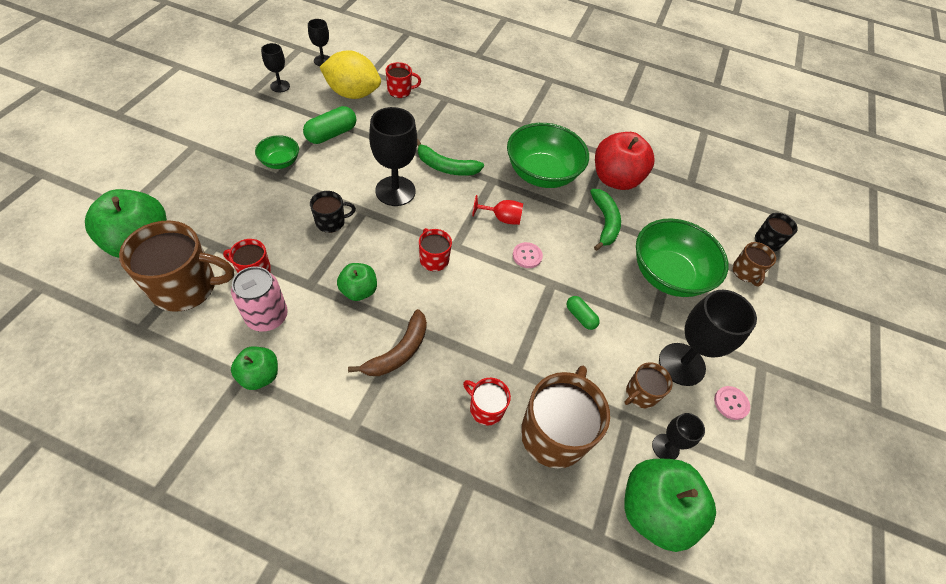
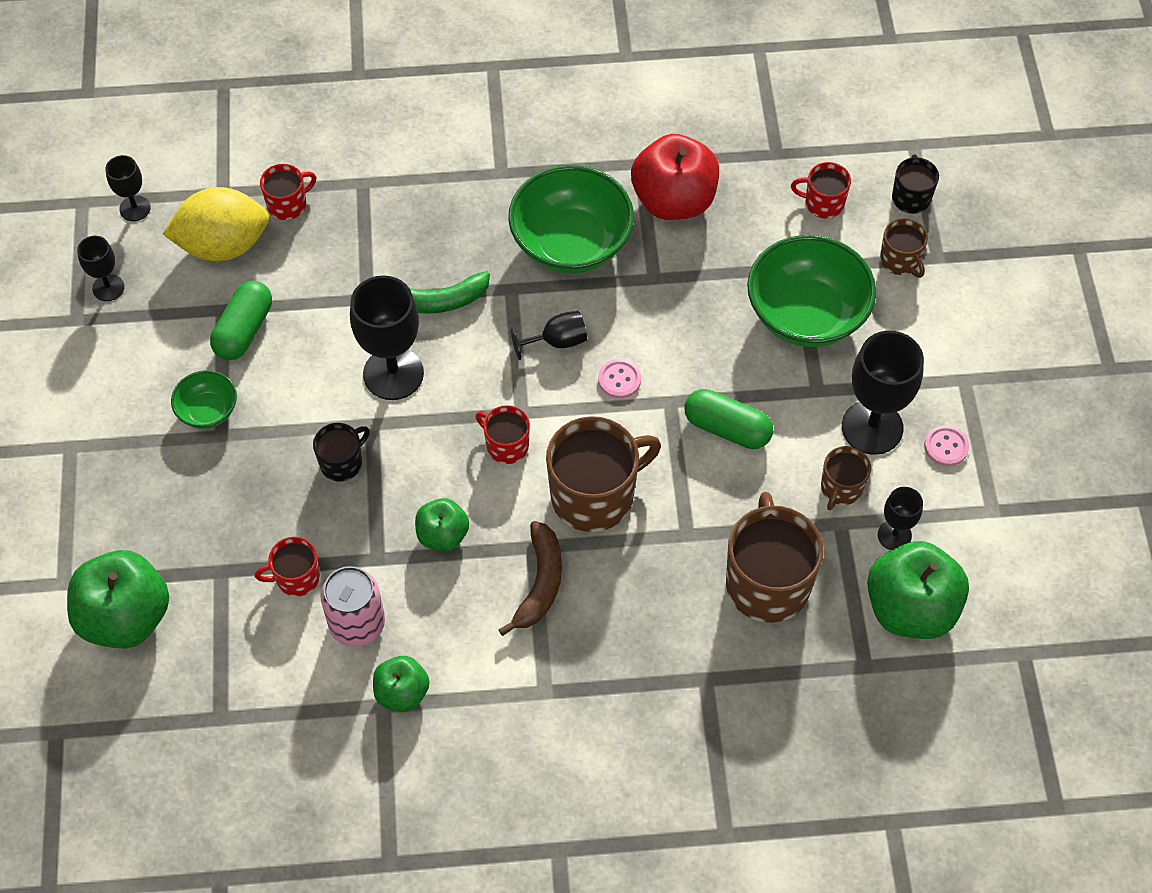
camera: 20 degrees left, 5 degrees up
(186, 287) = (230, 640): brown mug -> brown mug (594, 495)
(486, 408) = (678, 595): red mug -> red mug (823, 203)
(502, 218) = (557, 341): red goblet -> black goblet
(580, 317) = (727, 428): green capsule -> green capsule, size x1.69
(604, 222) = (692, 278): green banana -> none

